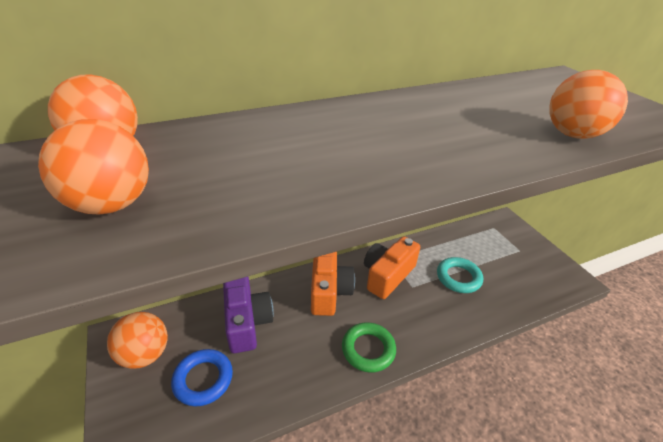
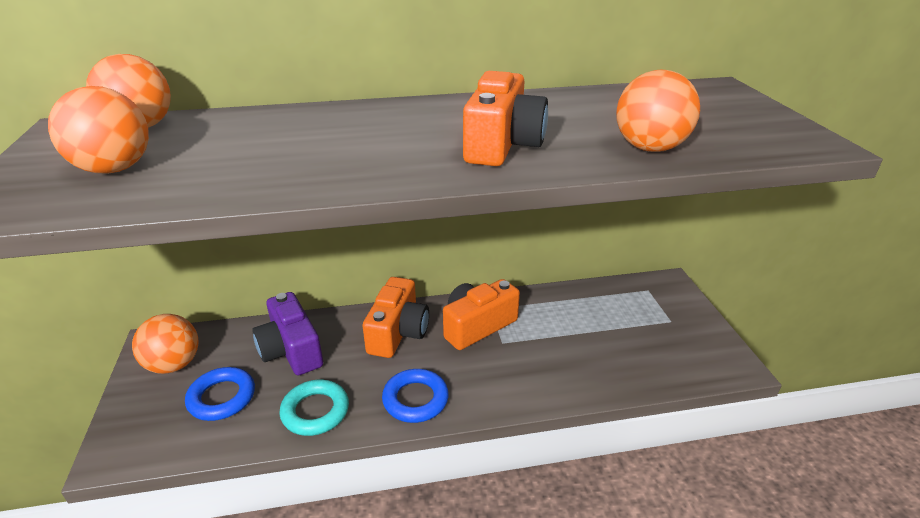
camera: 15 degrees right, 5 degrees down
(247, 322) = (291, 350): purple camera -> purple camera turned 150 degrees clockwise
(368, 349) = (415, 399): green ring -> blue ring
(458, 278) = (568, 341): turquoise ring -> turquoise ring (315, 411)
(460, 141) = (502, 145): none -> orange camera

